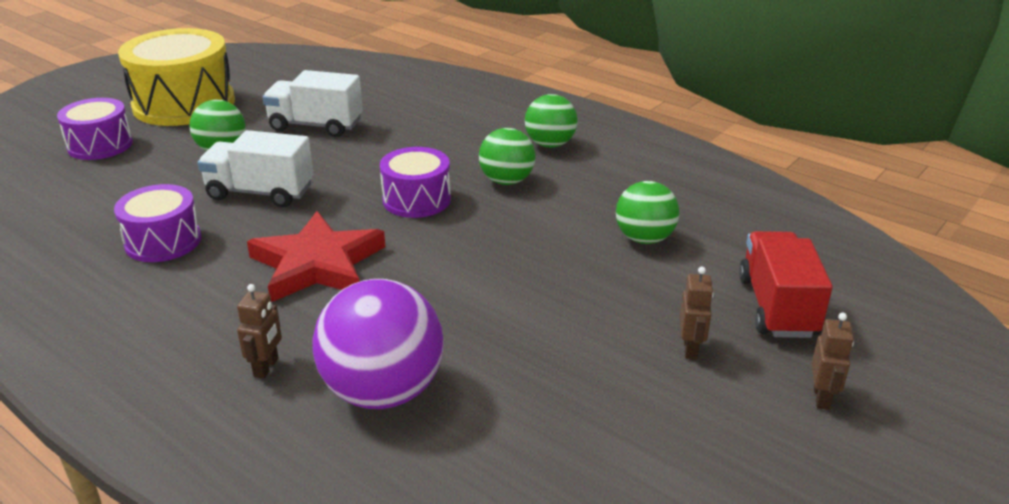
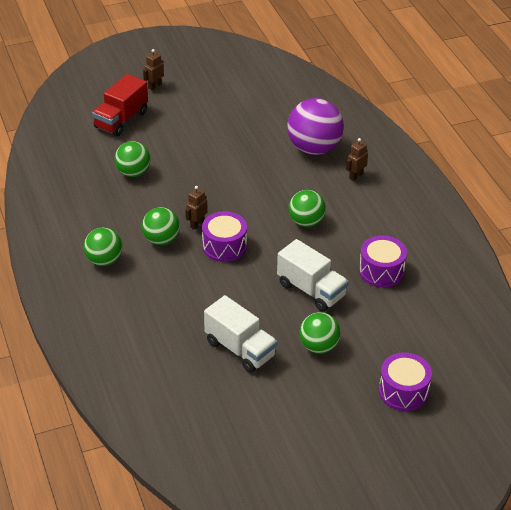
camera: 150 degrees left, 10 degrees up
(184, 104) = (326, 427): yellow drum -> none
(317, 264) = (306, 222): red star -> green ball
(690, 348) = (179, 118): brown robot -> brown robot (197, 224)

